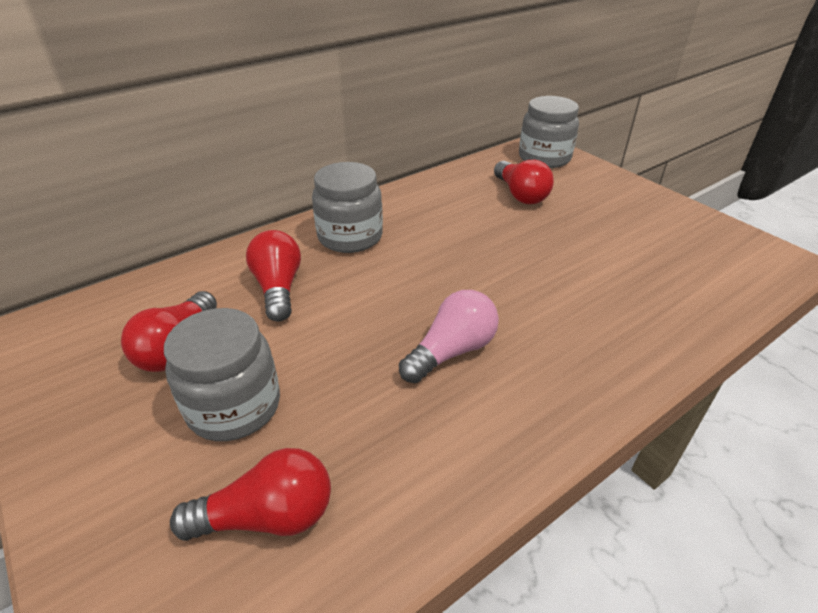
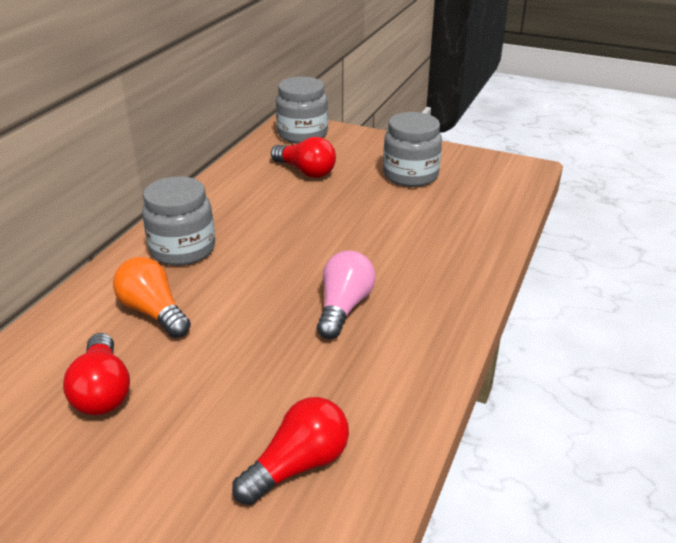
camera: 30 degrees left, 5 degrees down
(234, 406) = (201, 411): grey jar -> grey jar (410, 175)
(278, 288) = (153, 312): red light bulb -> orange light bulb

